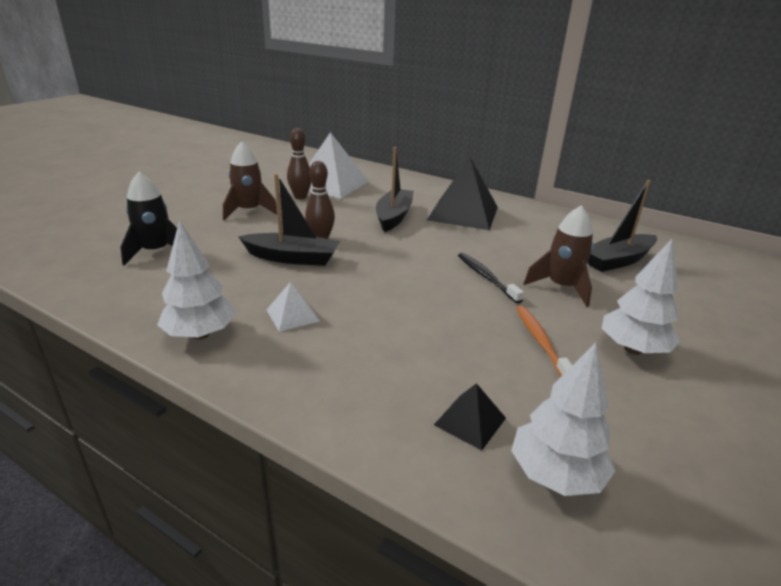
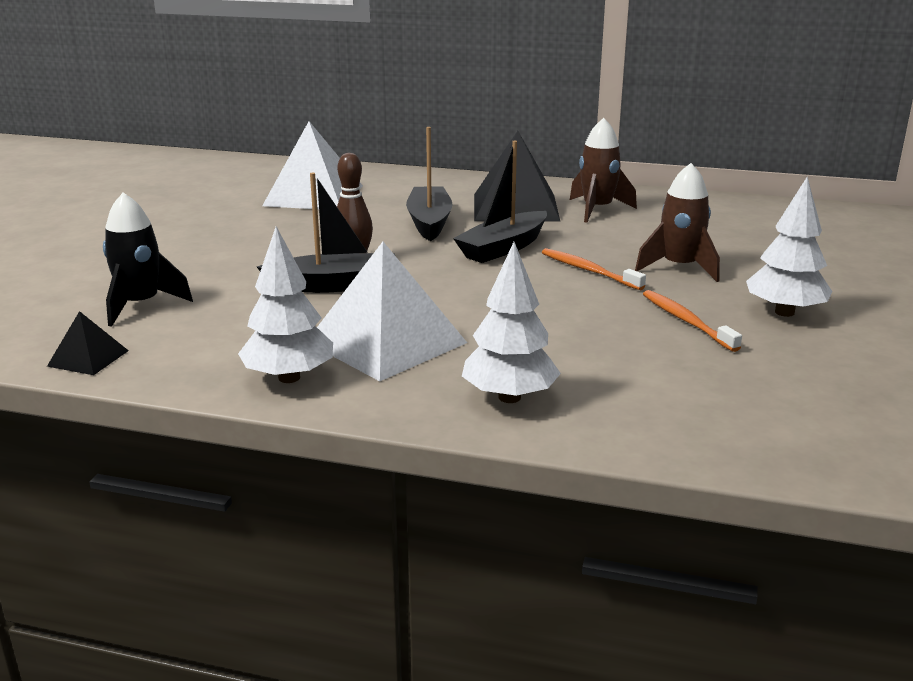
camera: 15 degrees left, 5 degrees down
(249, 211) = (226, 242): brown rocket -> brown rocket (597, 210)
(292, 315) = (386, 342): white pyramid -> white pyramid, size x2.13
(300, 197) = (284, 216): brown bowling pin -> none
(470, 421) = (655, 398): black pyramid -> black pyramid (88, 358)
(486, 277) = (589, 271): black toothbrush -> orange toothbrush
(555, 475) = (762, 423): white tree -> white tree (509, 397)
(618, 260) = (727, 232): black boat -> black boat (503, 248)

